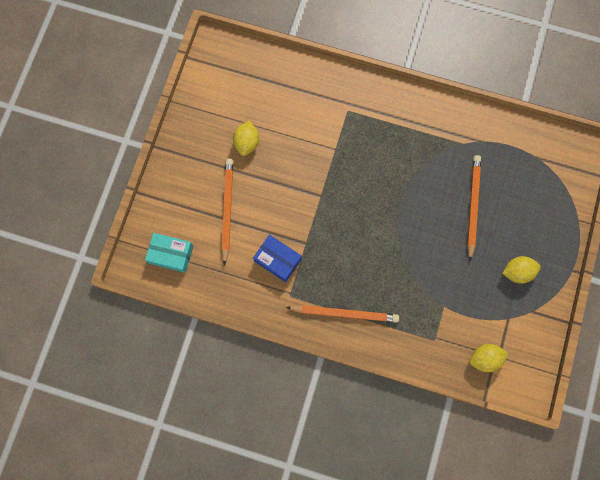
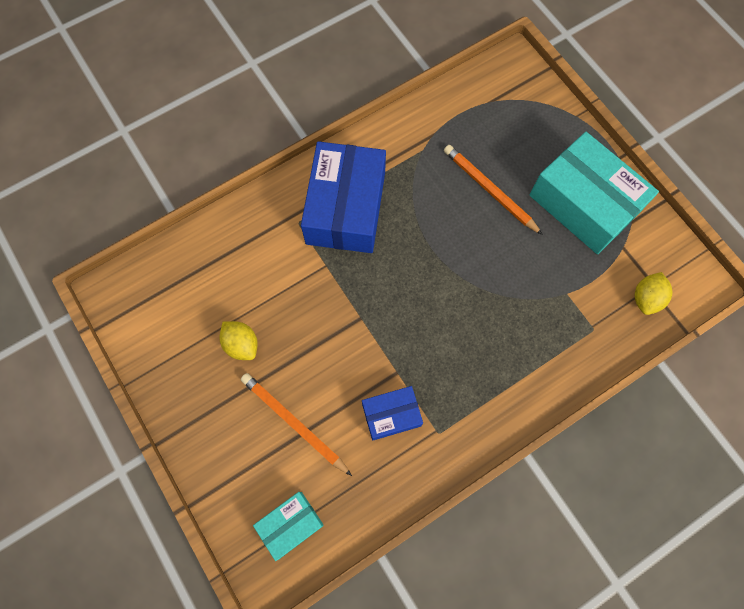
camera: 50 degrees left, 5 degrees down
(344, 313) = (501, 393): orange pencil -> none
(382, 130) = (346, 208): none -> blue box
(517, 272) = (584, 203): yellow lemon -> turquoise box

